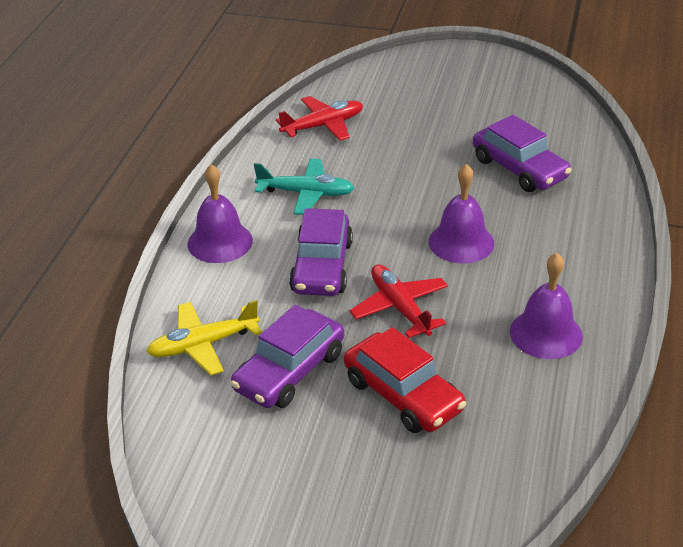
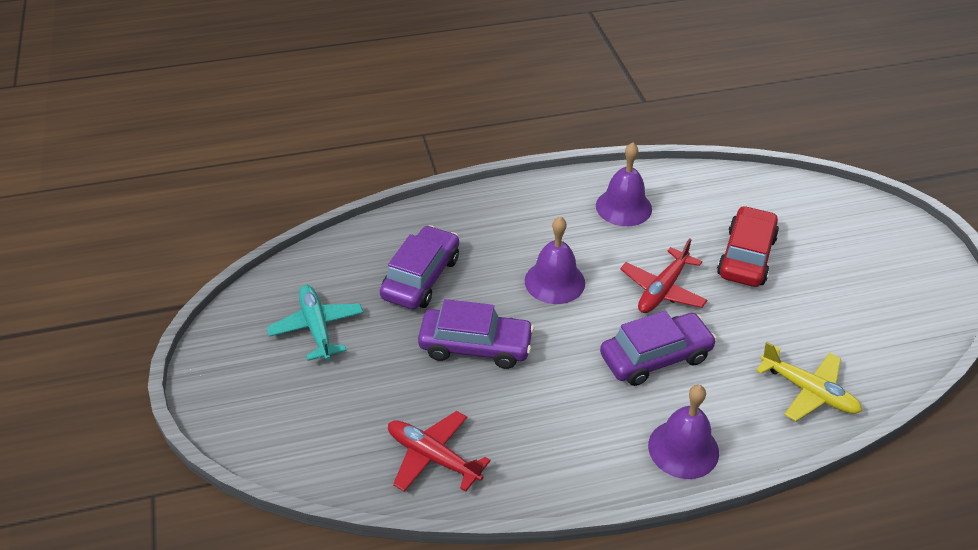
camera: 120 degrees left, 5 degrees up
(290, 371) = (783, 325): purple car -> purple car (475, 346)
(306, 193) = (562, 416): turquoise plane -> turquoise plane (317, 328)

